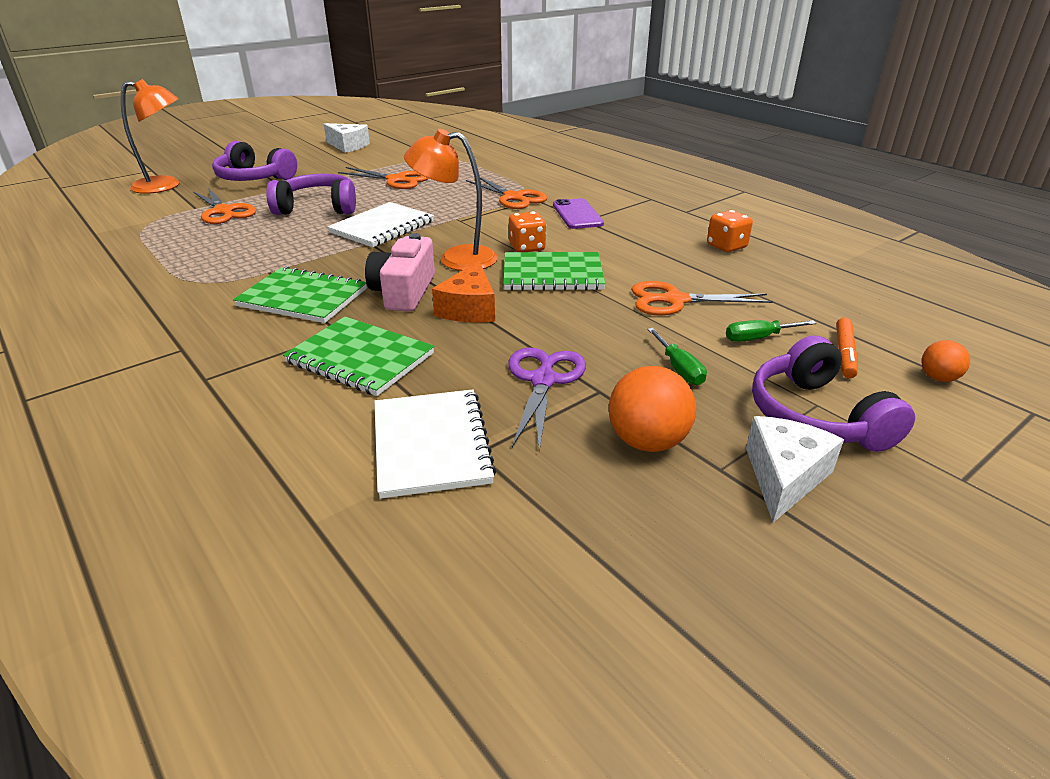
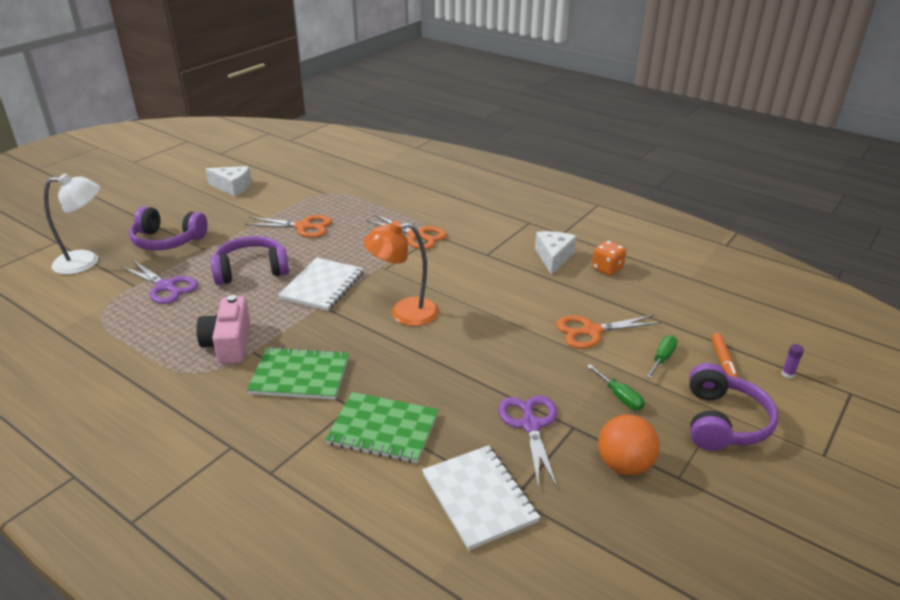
camera: 15 degrees left, 0 degrees up
(166, 186) = (86, 261): orange lamp -> white lamp
(224, 211) = (166, 287): orange scissors -> purple scissors
(404, 292) = (380, 356): pink camera -> pink camera (229, 343)
(469, 308) = (441, 364): orange cheese -> none
(527, 247) = (455, 292): orange dice -> none
(552, 274) = (489, 318): green notebook -> none
(577, 214) = (478, 249): purple phone -> none
(758, 338) = (662, 358): green screwdriver -> green screwdriver turned 150 degrees clockwise
(784, 477) = (720, 476): white cheese -> white cheese (553, 257)
(816, 416) = (723, 422): purple headphones -> purple headphones turned 135 degrees counterclockwise
(938, 378) = (787, 374): orange ball -> purple glue stick

